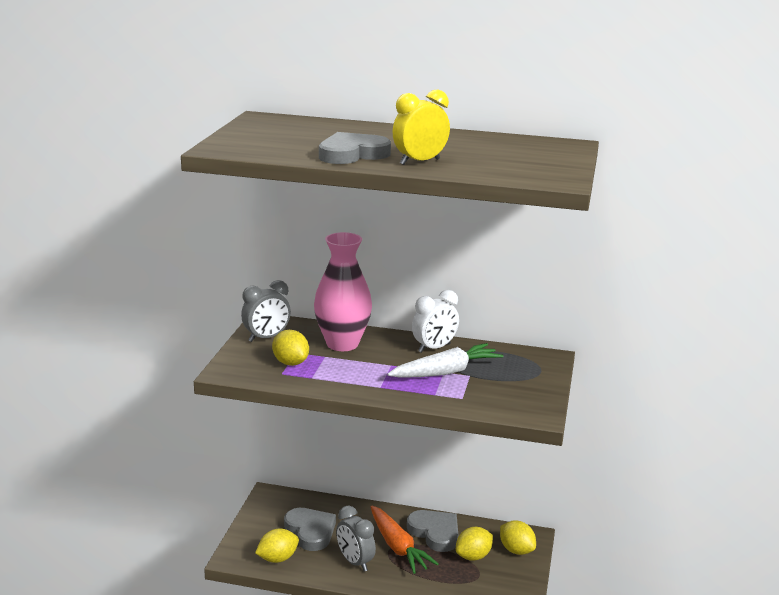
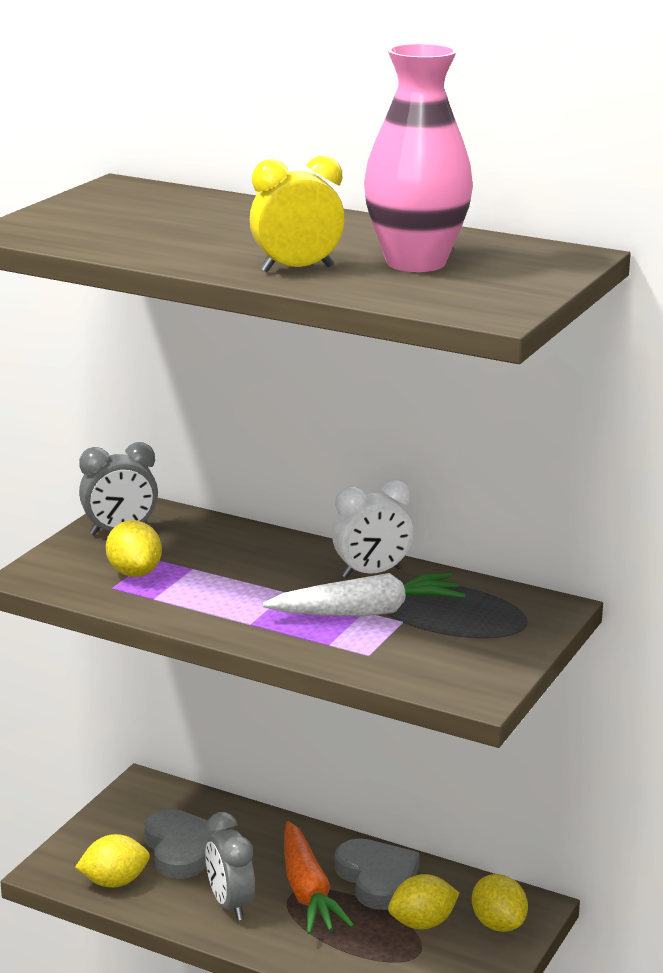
camera: 15 degrees right, 0 degrees up
(342, 344) = (230, 552): pink vase -> pink vase (416, 263)
(352, 154) = (204, 251): grey heart -> none

